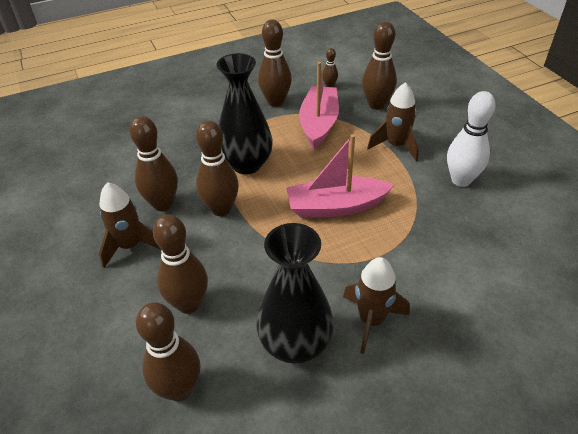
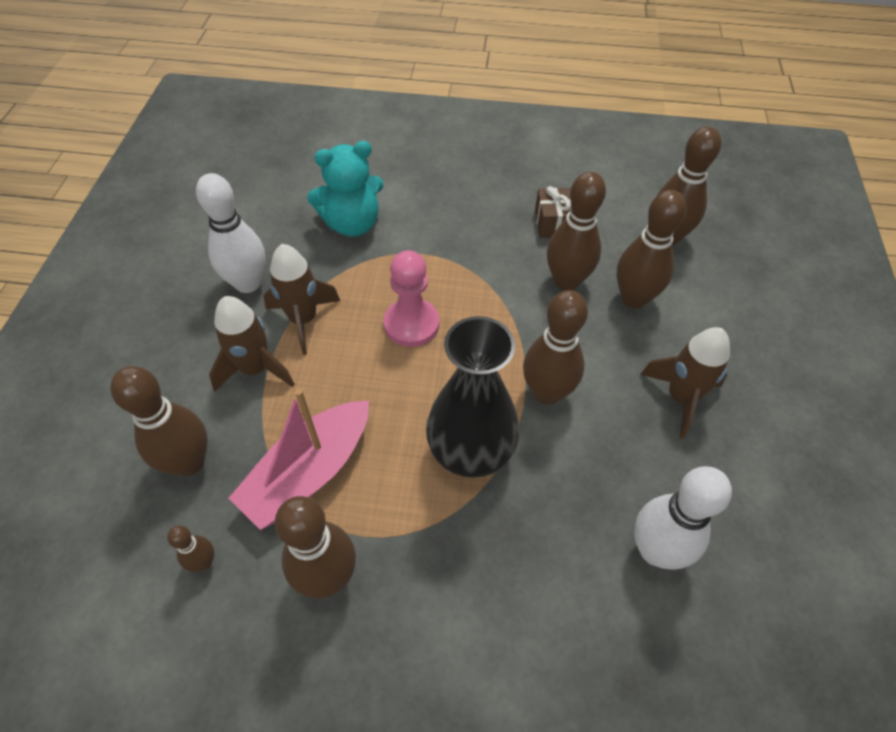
camera: 150 degrees left, 10 degrees up
(127, 168) = (655, 550): none -> white bowling pin
(163, 204) = (620, 442): brown bowling pin -> brown bowling pin (566, 281)
(295, 344) = (553, 223): black vase -> brown gift
(336, 206) = (411, 324): pink boat -> pink pawn
(371, 320) = (477, 210): brown rocket -> brown rocket (303, 320)
(452, 253) = (352, 224): none -> turquoise teddy bear

